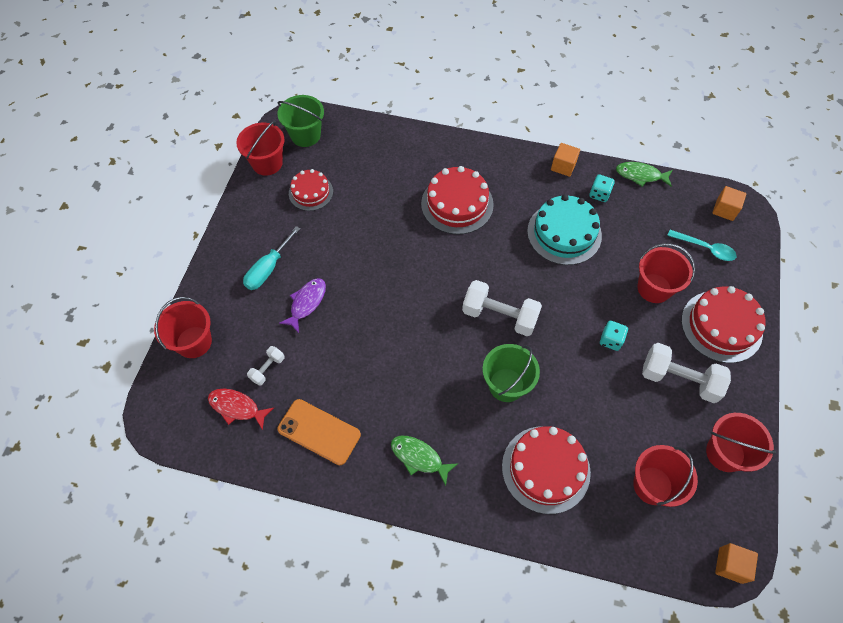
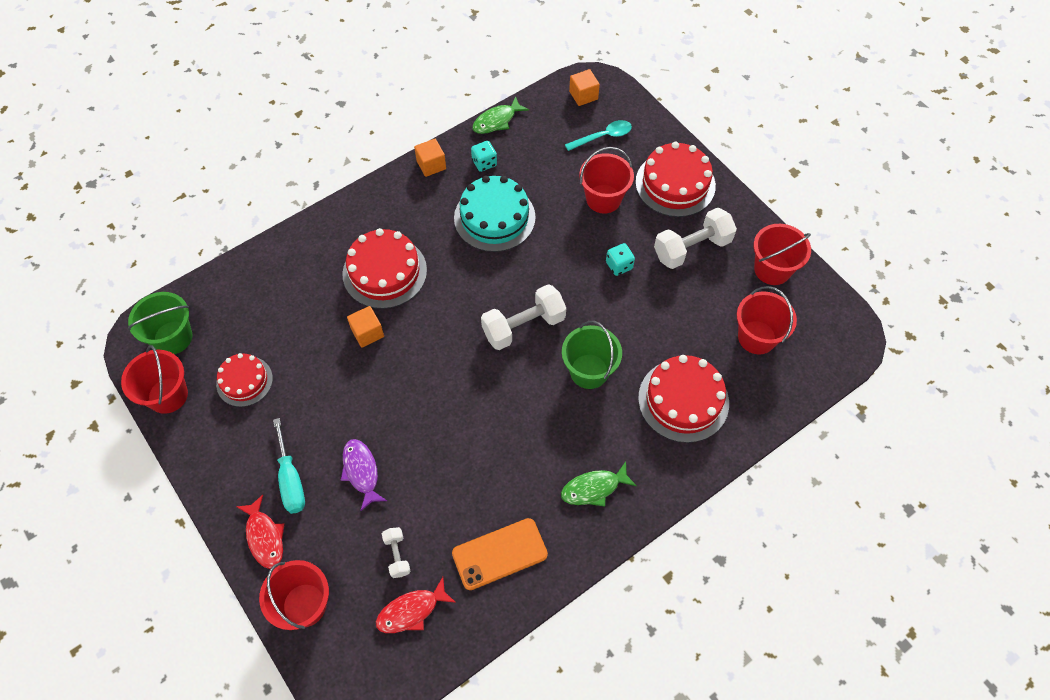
camera: 50 degrees left, 0 degrees up
(220, 285) = (264, 537): none -> red fish
(730, 565) = (853, 338): orange cube -> orange cube (367, 333)

